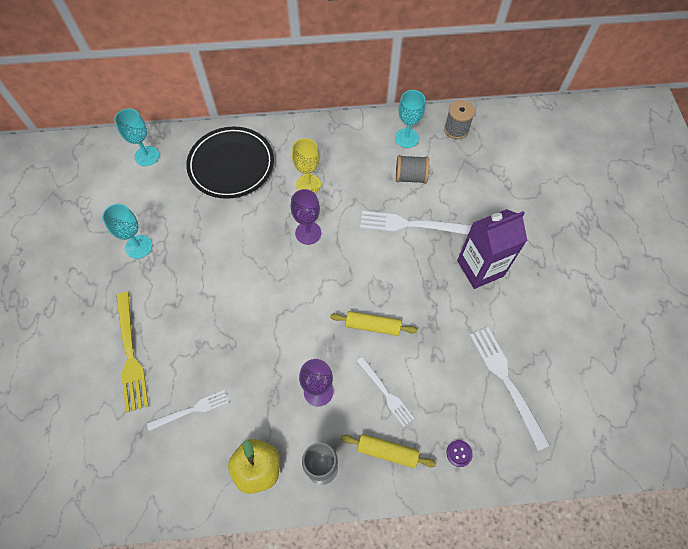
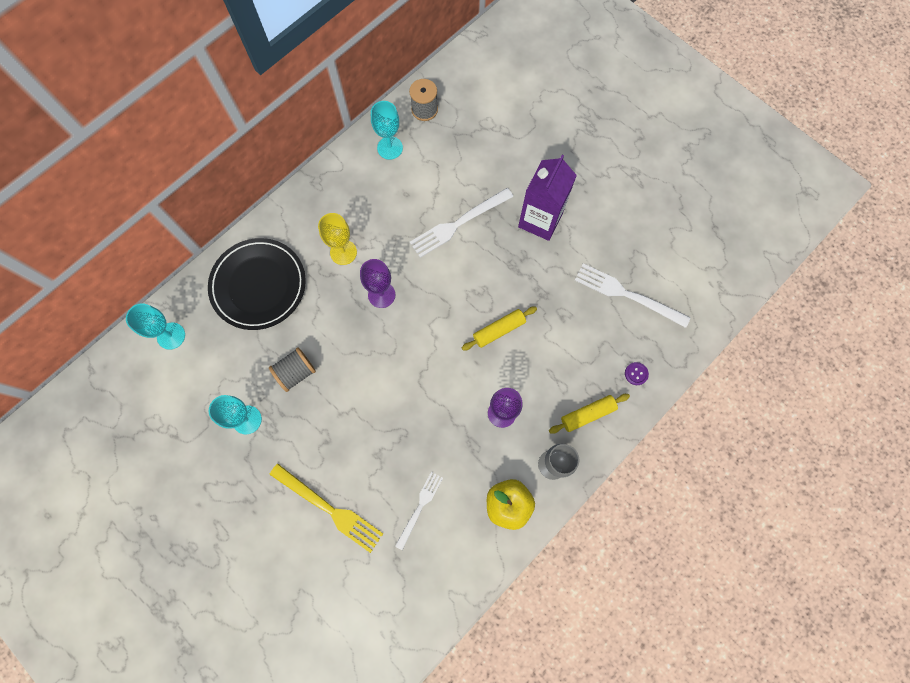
camera: 40 degrees left, 10 degrees up
(385, 393) = (551, 373): white fork -> none
(410, 177) = (423, 182): grey spool -> grey spool (296, 372)

